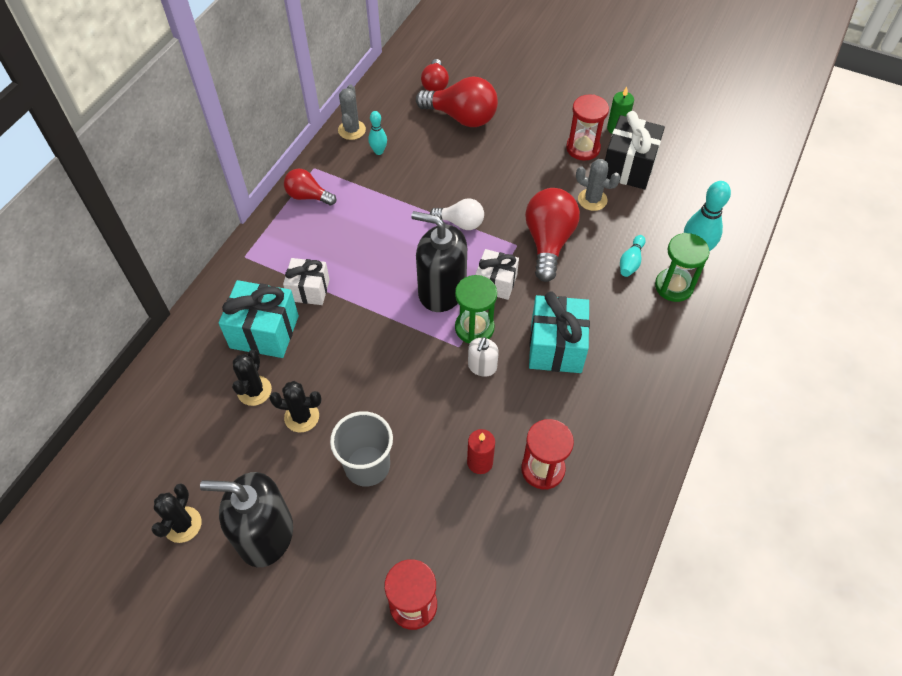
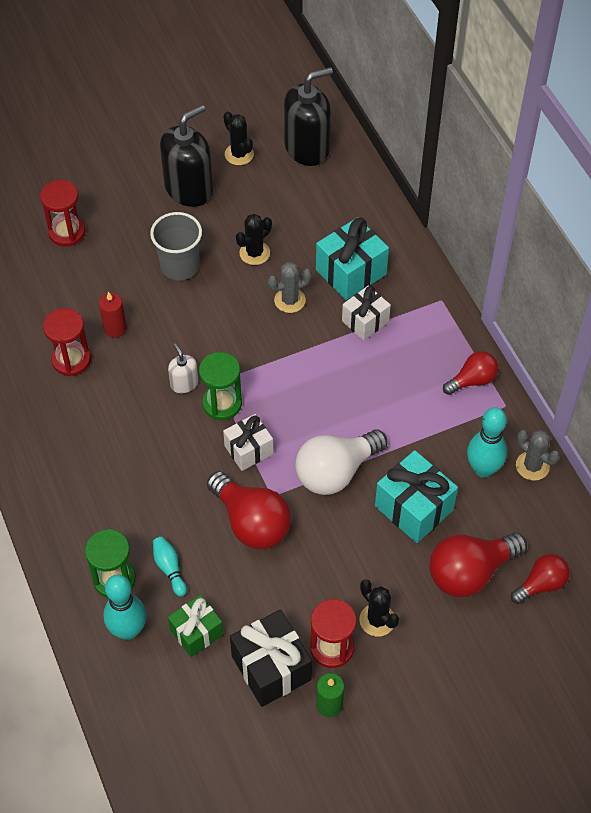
camera: 130 degrees right, 0 degrees up
(254, 391) = (303, 239): black cactus -> black cactus (377, 620)
(379, 151) = (483, 469): turquoise bowling pin -> turquoise bowling pin, size x1.76
(435, 84) = (541, 584): red light bulb -> red light bulb turned 105 degrees clockwise
(441, 290) = (278, 407): black soap dispenser -> black soap dispenser (307, 148)
(460, 223) = (336, 472): white light bulb -> white light bulb, size x1.68
(556, 347) = (150, 444): turquoise gift -> turquoise gift (414, 508)
(592, 200) = (263, 599): grey cactus -> grey cactus (290, 300)
(652, 216) = (196, 632): none -> green gift

